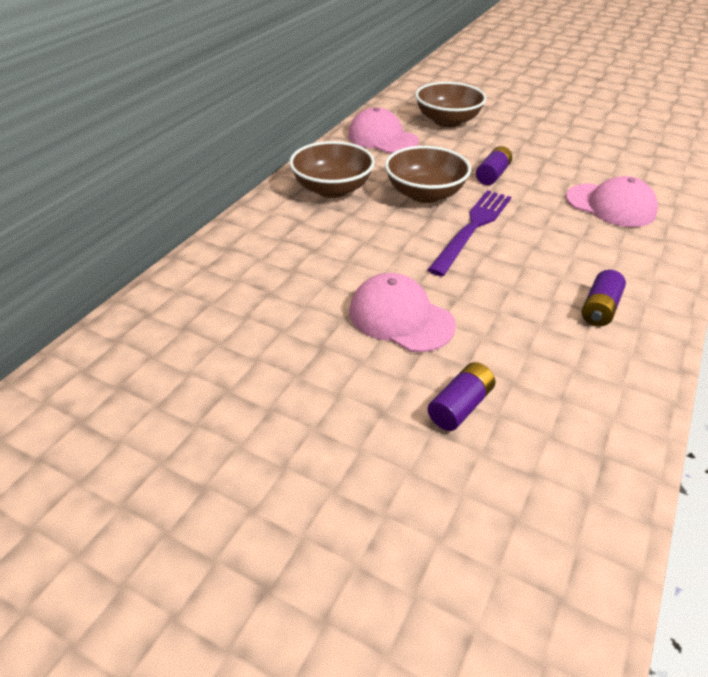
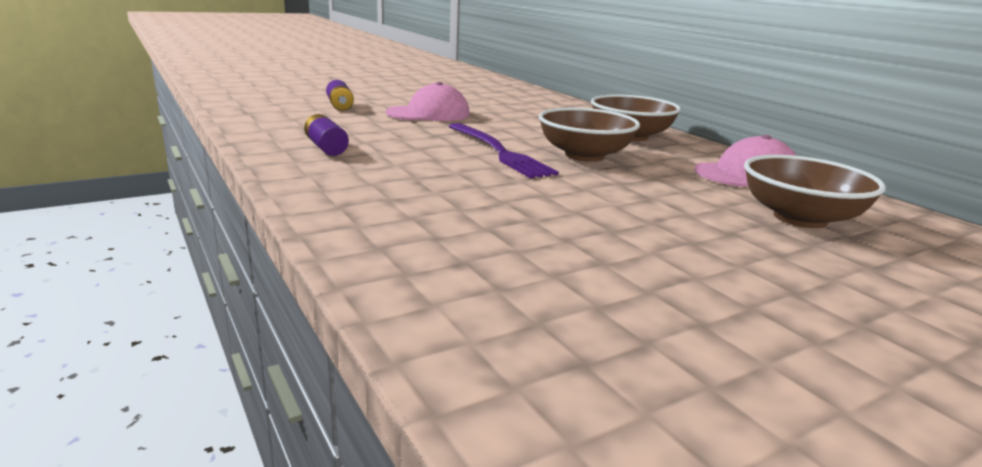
camera: 120 degrees right, 20 degrees down
(492, 175) = (596, 188): purple battery -> none
(610, 205) = (444, 212): pink cap -> none

